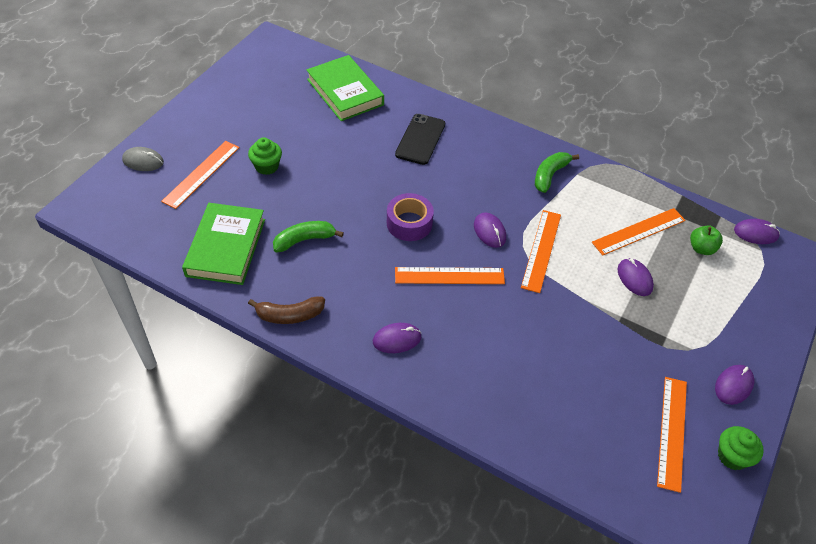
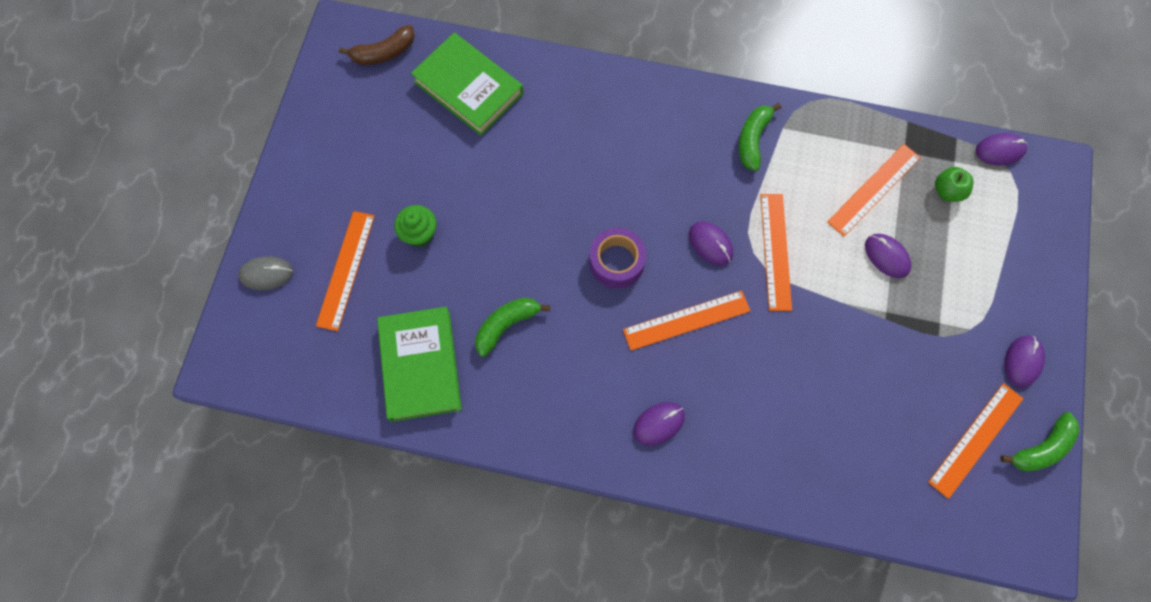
camera: 15 degrees left, 20 degrees up
(289, 315) = (530, 432): brown banana -> brown banana (384, 53)
(420, 139) = (586, 133): black phone -> none
(672, 432) = (976, 440): orange ruler -> orange ruler turned 45 degrees clockwise
(732, 456) = (1041, 448): green cupcake -> green banana

